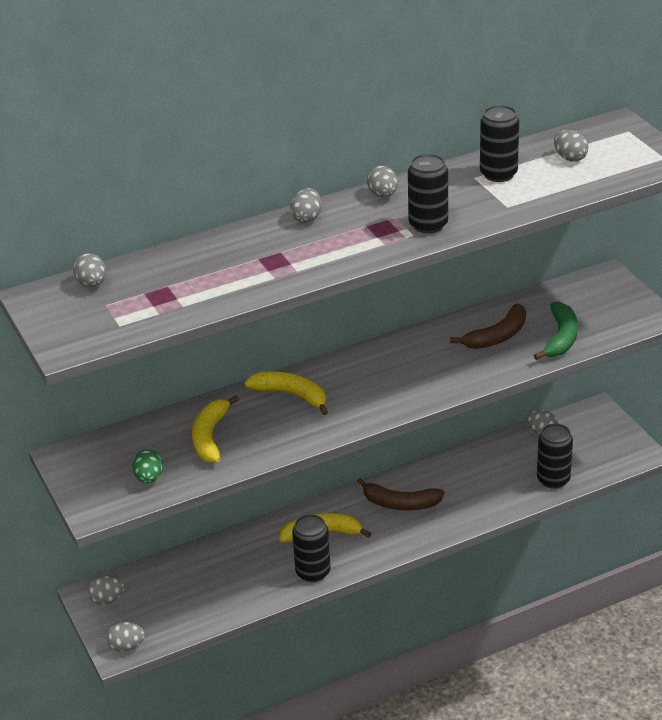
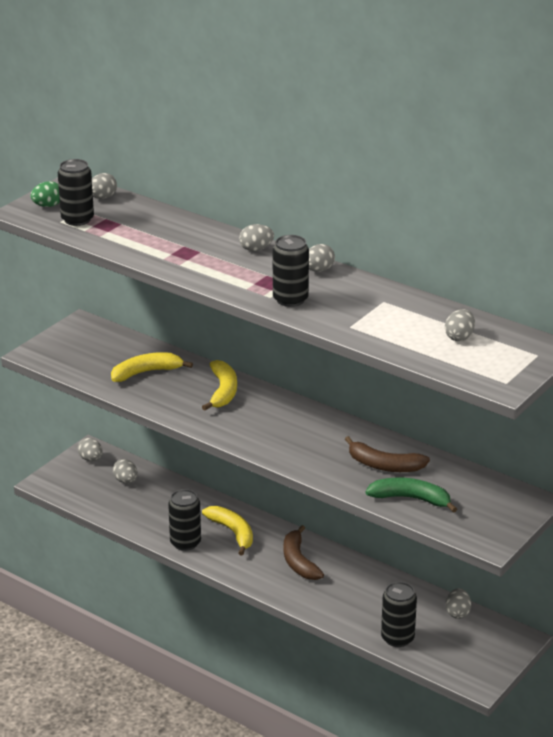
camera: 60 degrees right, 5 degrees down
(126, 646) = (50, 484): grey egg -> grey egg (126, 481)
(149, 478) = (82, 363): green egg -> green egg (48, 206)
(498, 174) = (399, 311): black can -> black can (77, 219)
(560, 338) = (411, 499): green banana -> green banana turned 150 degrees counterclockwise

